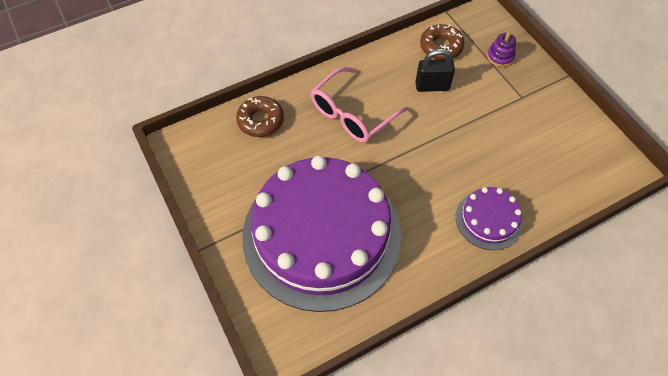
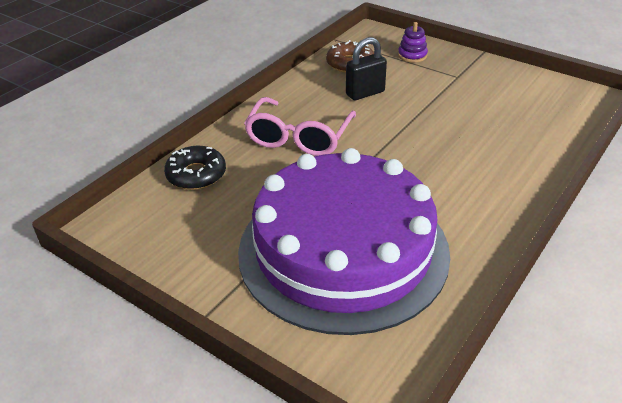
camera: 25 degrees left, 20 degrees down
(260, 120) = (196, 174): brown donut -> black donut
(489, 219) = (508, 174): purple cake -> none

